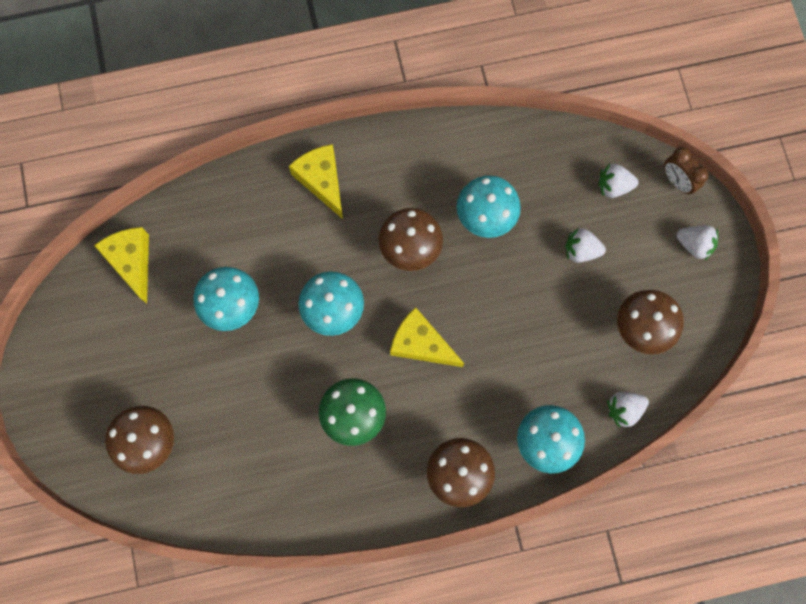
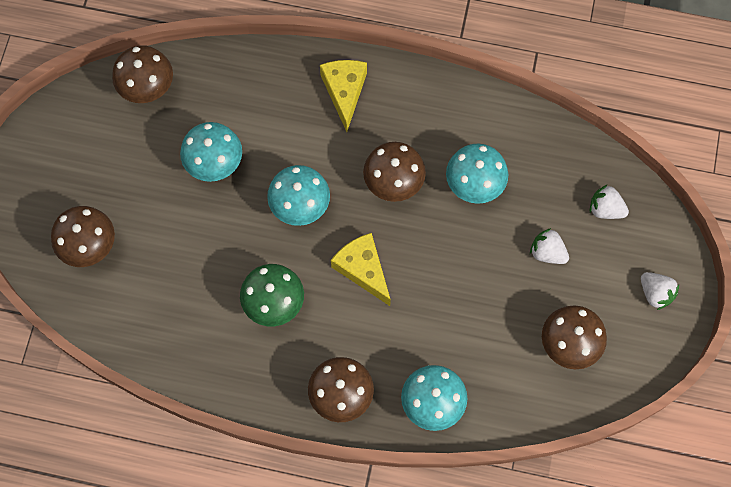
camera: 25 degrees right, 5 degrees down
(132, 261) = (148, 90): yellow cheese -> brown mushroom
(624, 409) = (518, 409): white strawberry -> none
(677, 181) = (667, 230): brown clock -> none

